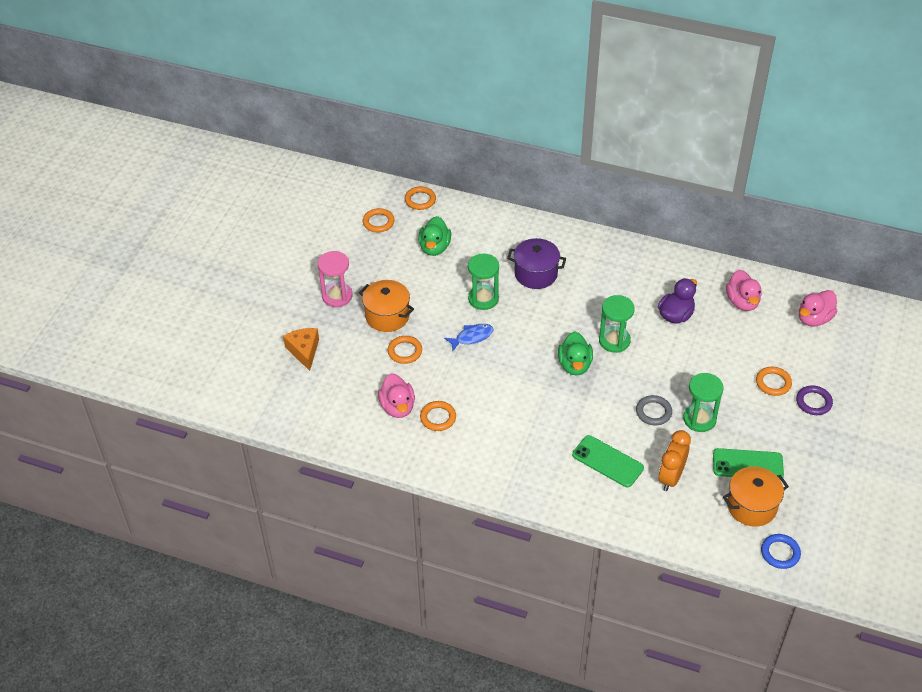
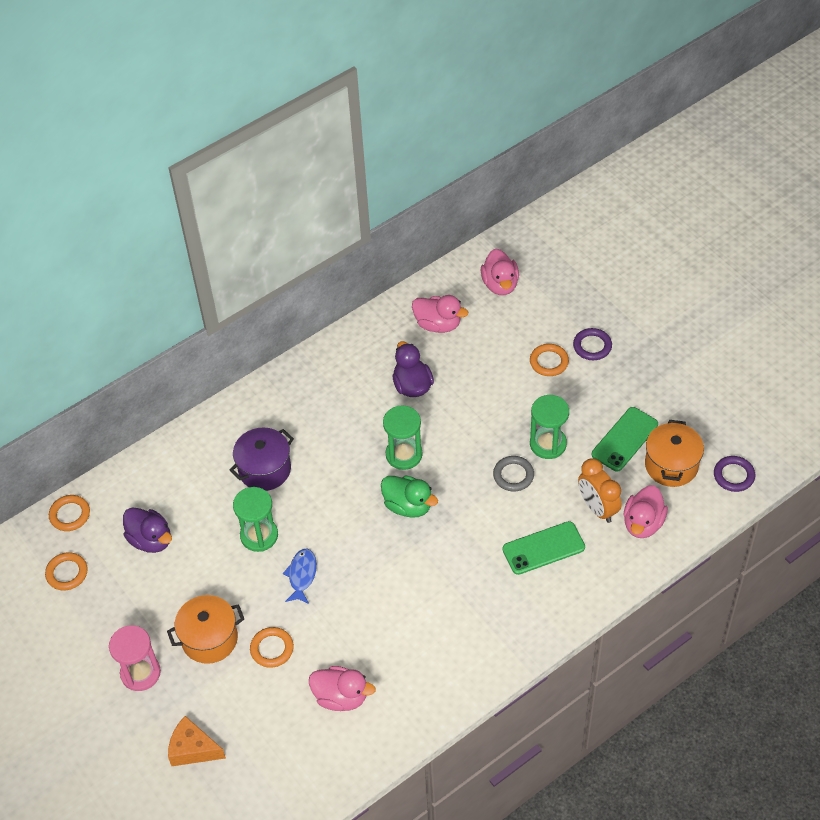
camera: 55 degrees left, 5 degrees up
(434, 247) = (151, 540): green duck -> purple duck
(438, 418) = (383, 666): orange ring -> none
(682, 513) = (643, 523): none -> pink duck
(780, 553) = (733, 475): blue ring -> purple ring

